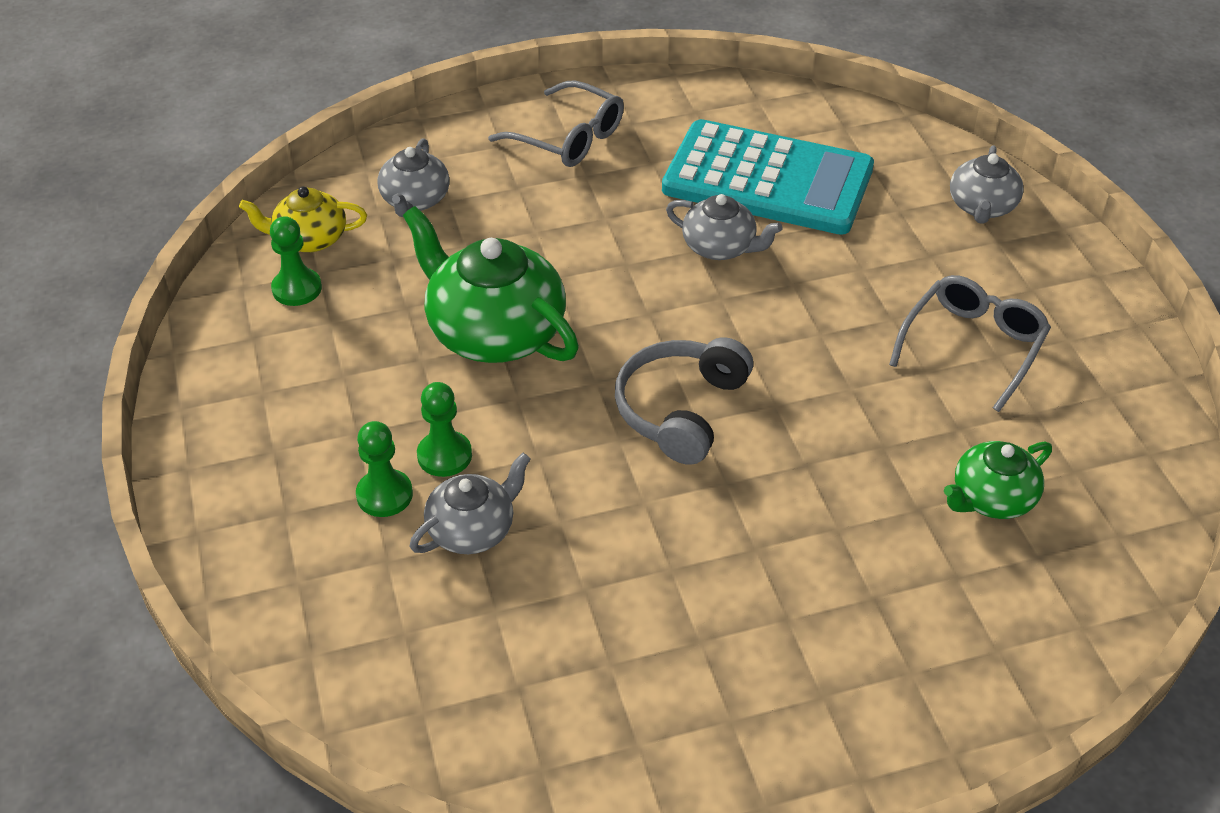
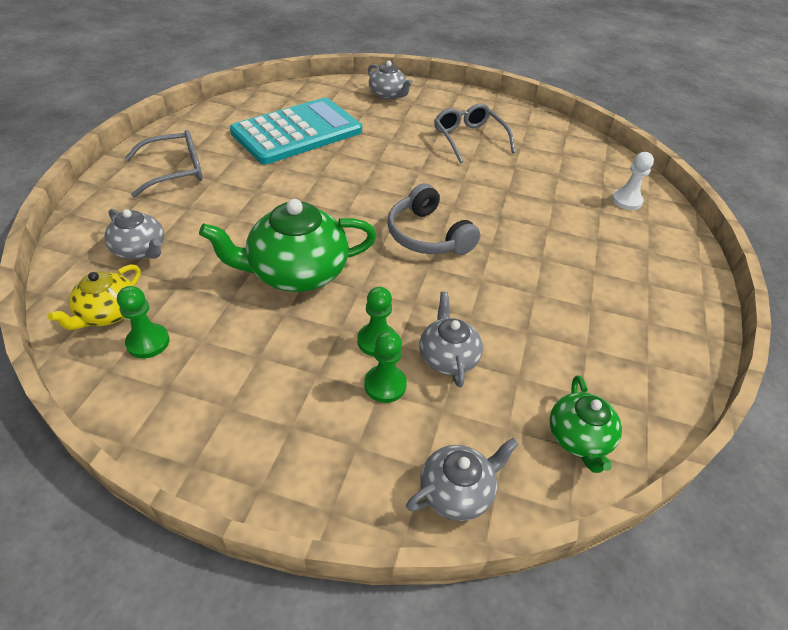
camera: 60 degrees left, 0 degrees up
(720, 247) = (326, 168): grey teapot -> grey teapot (457, 491)
(991, 498) = (562, 180): green teapot -> green teapot (579, 438)
(1028, 602) = (626, 201): none -> white pawn

